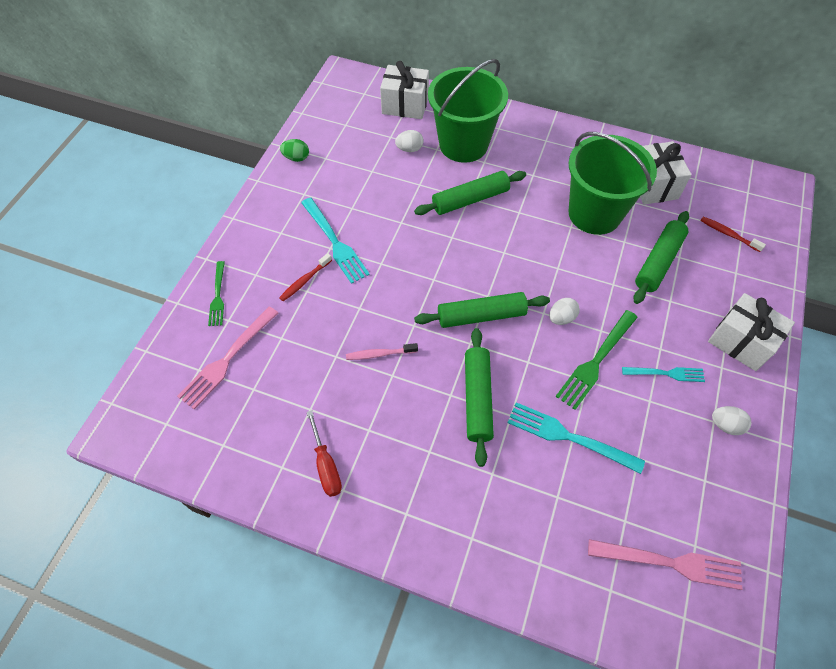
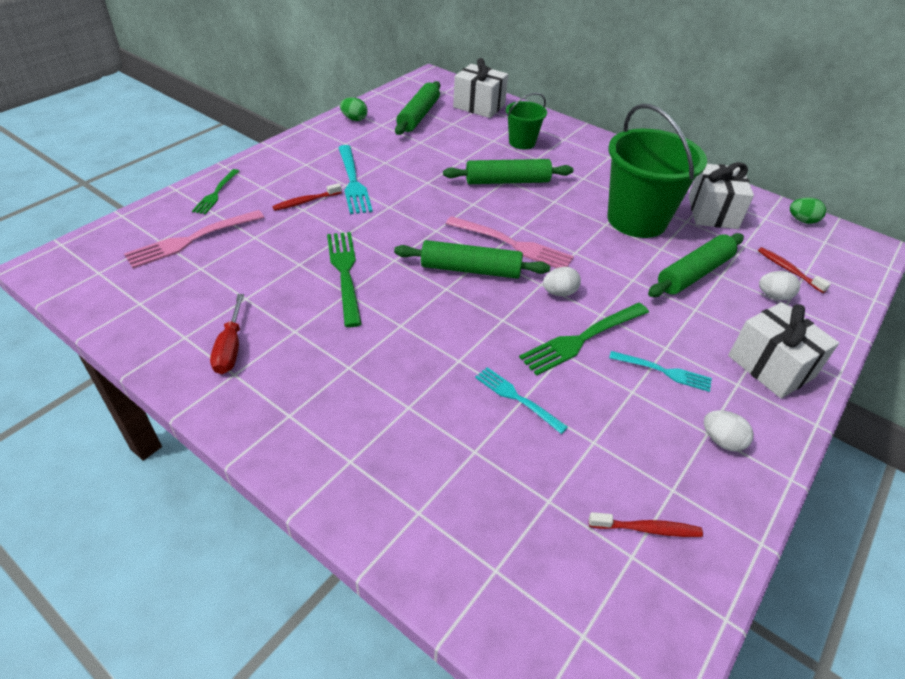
camera: 15 degrees right, 15 degrees down
(379, 354) = (345, 273): pink toothbrush -> green fork
(409, 149) = (466, 135): white egg -> white egg (773, 296)
(463, 144) = (522, 142): green bucket -> green bucket, size x0.52
(477, 398) = (428, 336): green rolling pin -> green rolling pin (419, 116)
(569, 437) = (517, 398): turquoise fork -> turquoise fork, size x0.62
(670, 563) = (589, 564): pink fork -> pink fork (512, 244)
(698, 520) = (647, 529): none -> red toothbrush
(725, 173) = (802, 220): none -> green egg

